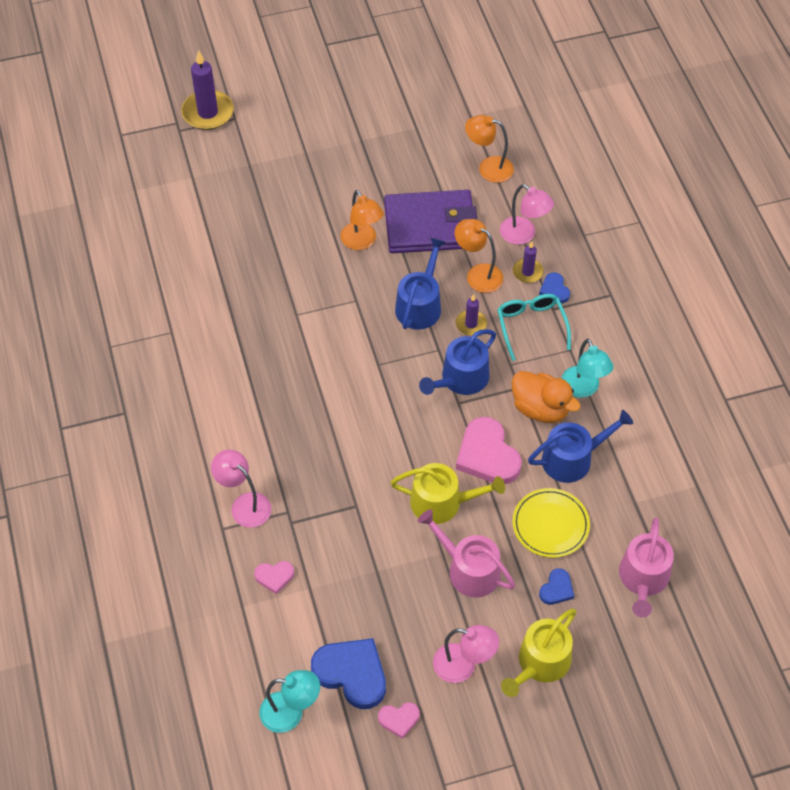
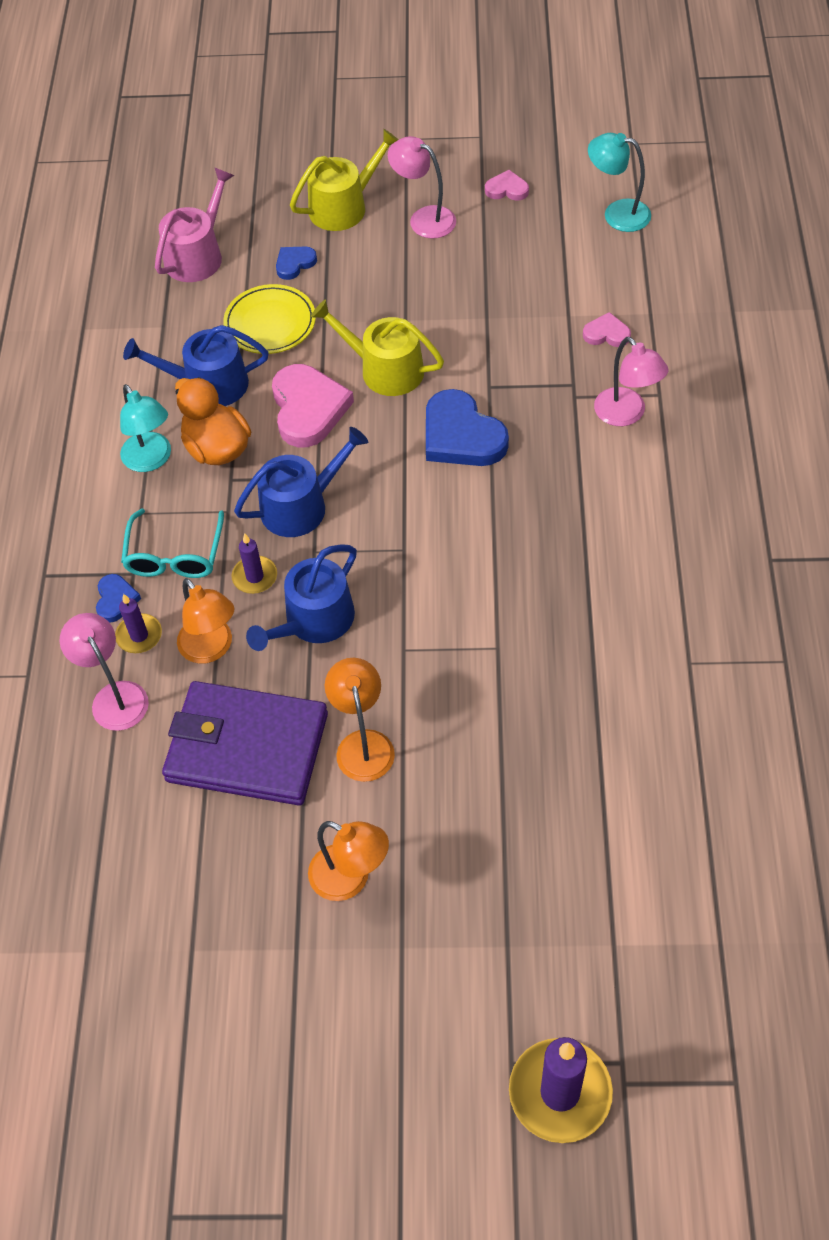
camera: 160 degrees left, 0 degrees up
(352, 673) = (544, 233): blue heart -> blue heart (461, 435)
(468, 569) = (382, 299): pink watering can -> none
(488, 168) = (109, 832): orange lamp -> orange lamp (350, 879)
(583, 389) = (151, 460): turquoise lamp -> turquoise lamp turned 150 degrees clockwise

